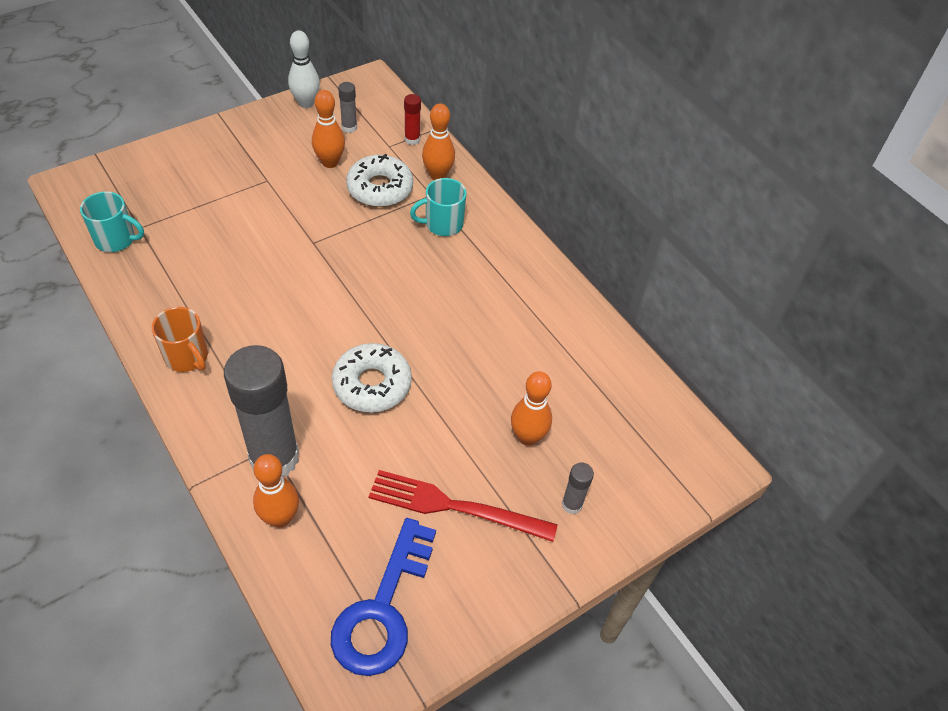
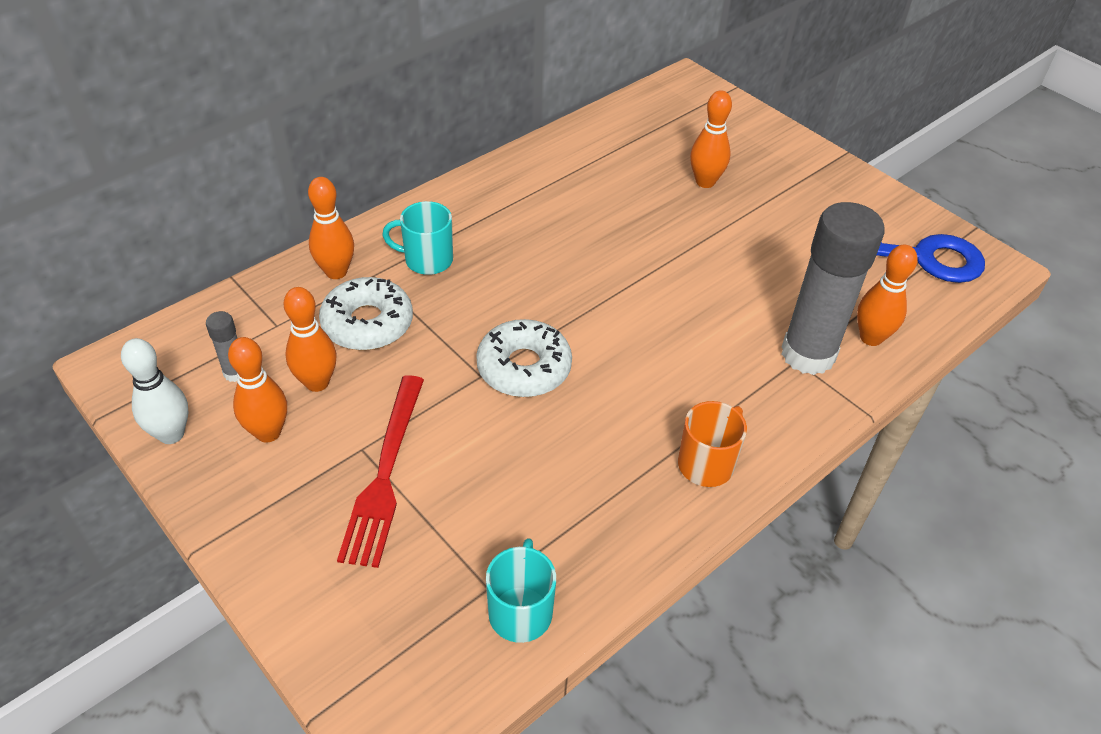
camera: 95 degrees left, 5 degrees down
(294, 141) = (268, 432): none -> orange bowling pin
(372, 384) = (685, 292): white donut -> white donut (524, 367)
(412, 140) = (262, 303): red glue stick -> none
(442, 224) = (427, 260): turquoise mug -> turquoise mug turned 120 degrees clockwise
(455, 507) = (799, 221): red fork -> red fork (385, 473)
(571, 504) = (763, 155): grey glue stick -> none

